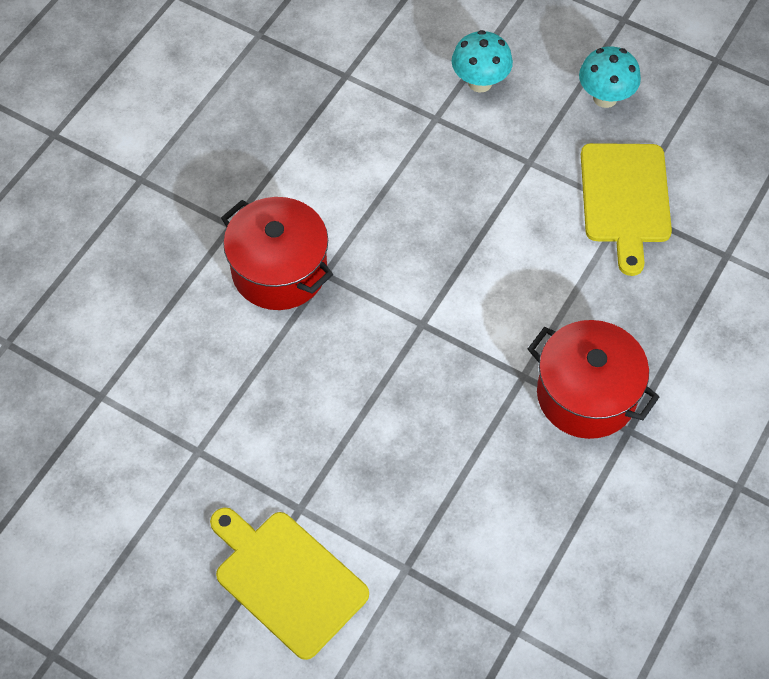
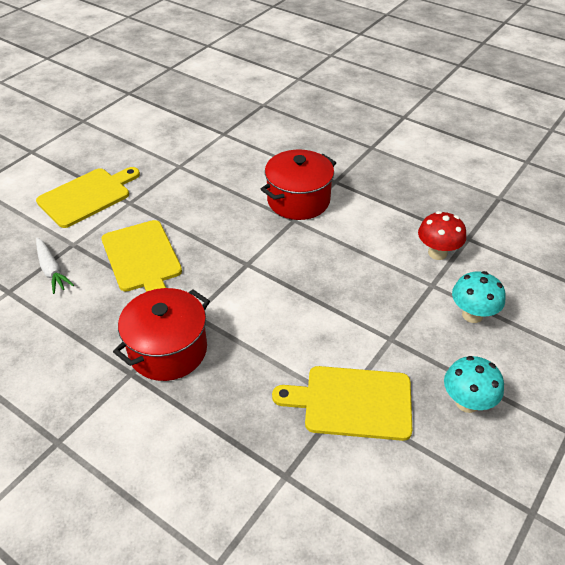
camera: 95 degrees right, 15 degrees down
(377, 109) = (437, 253): none -> red mushroom
(426, 460) = (142, 258): none -> yellow cutting board
(465, 582) = (51, 270): none -> white carrot

